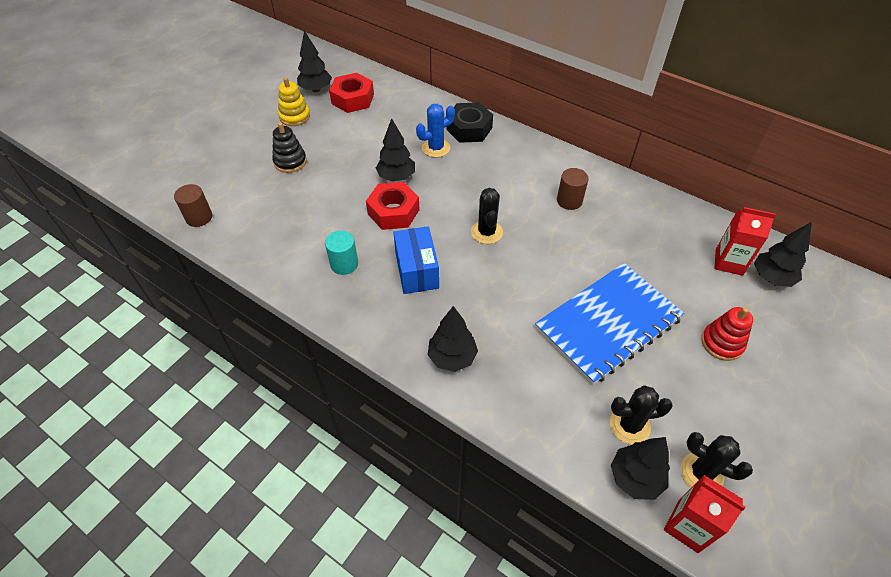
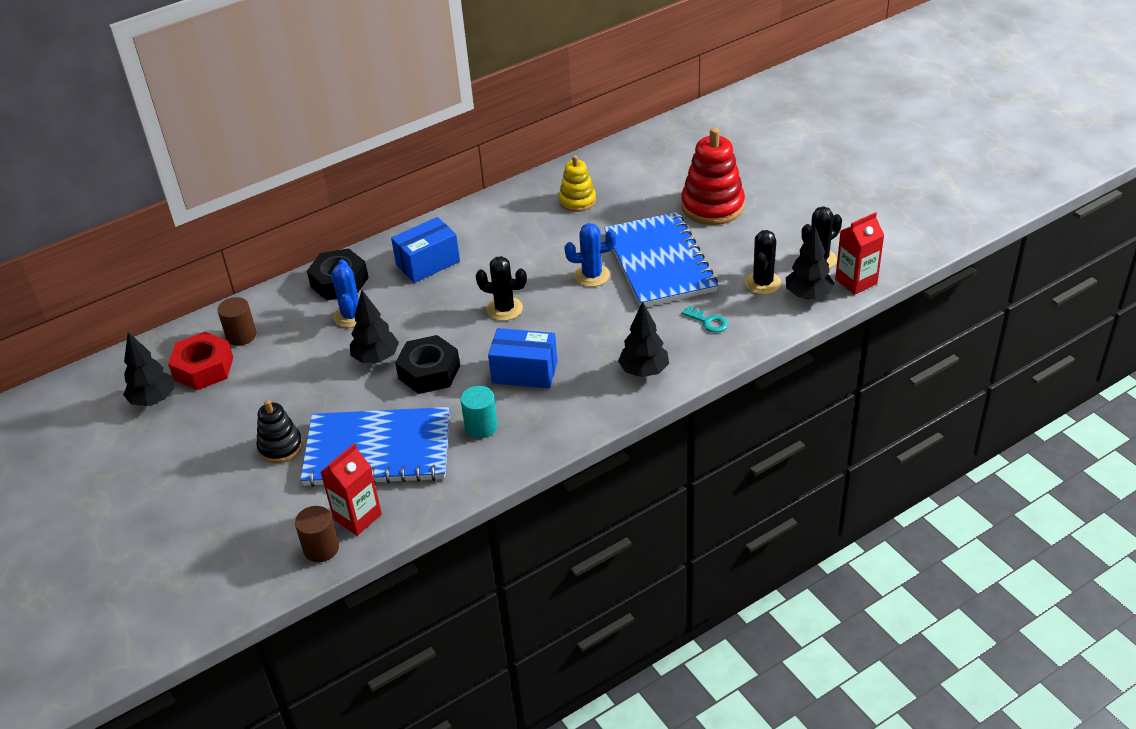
camera: 65 degrees left, 10 degrees down
(294, 116) = (194, 430): yellow stacking toy -> yellow stacking toy (577, 201)
(300, 213) = (378, 450): none -> blue notebook
(393, 212) = (429, 372): red nut -> black nut
(516, 168) = (428, 263): none -> blue box
(545, 391) = (708, 322): none -> turquoise key
(560, 277) = (592, 275): none -> blue cactus
(569, 201) = (500, 240): brown cylinder -> brown cylinder (241, 335)
(722, 343) = (712, 206): red stacking toy -> red stacking toy, size x1.67
(729, 262) = (634, 171): red carton -> red carton (357, 517)
(771, 278) = (664, 155): black tree -> none

